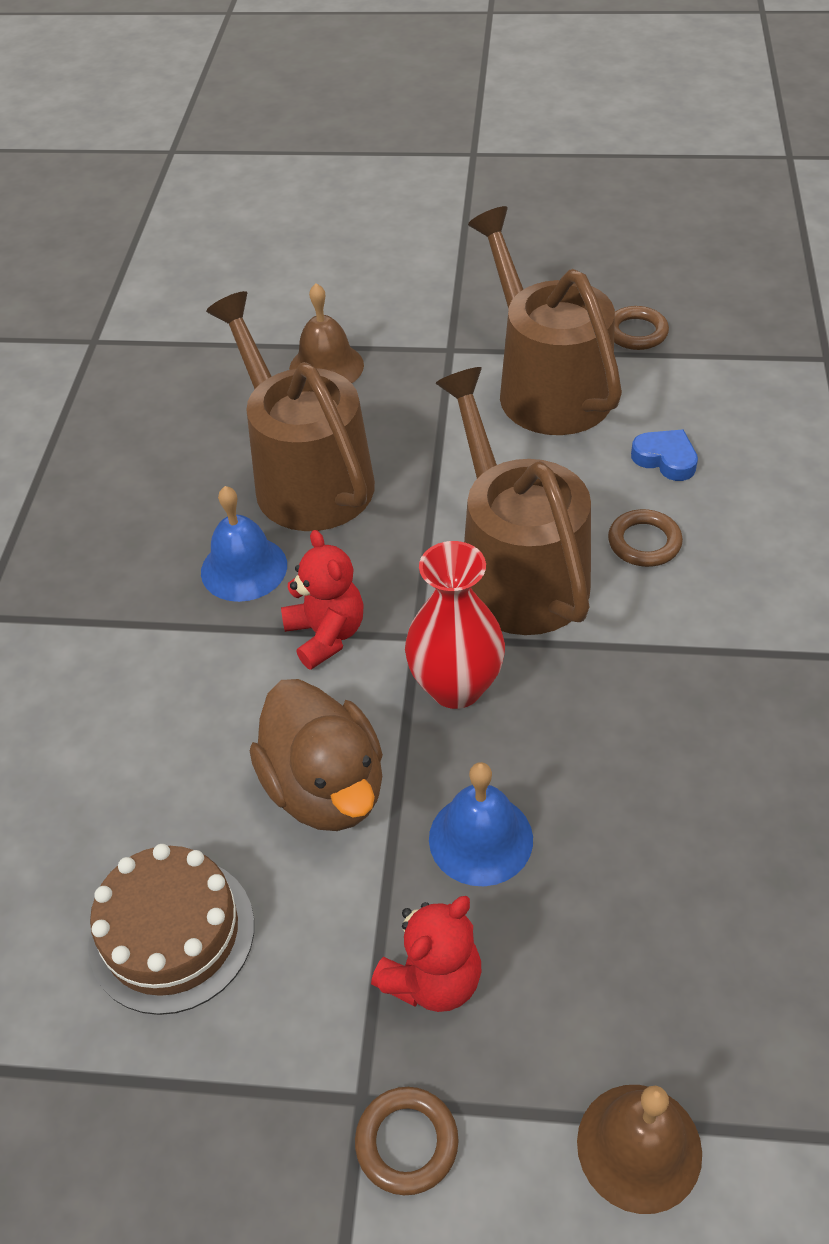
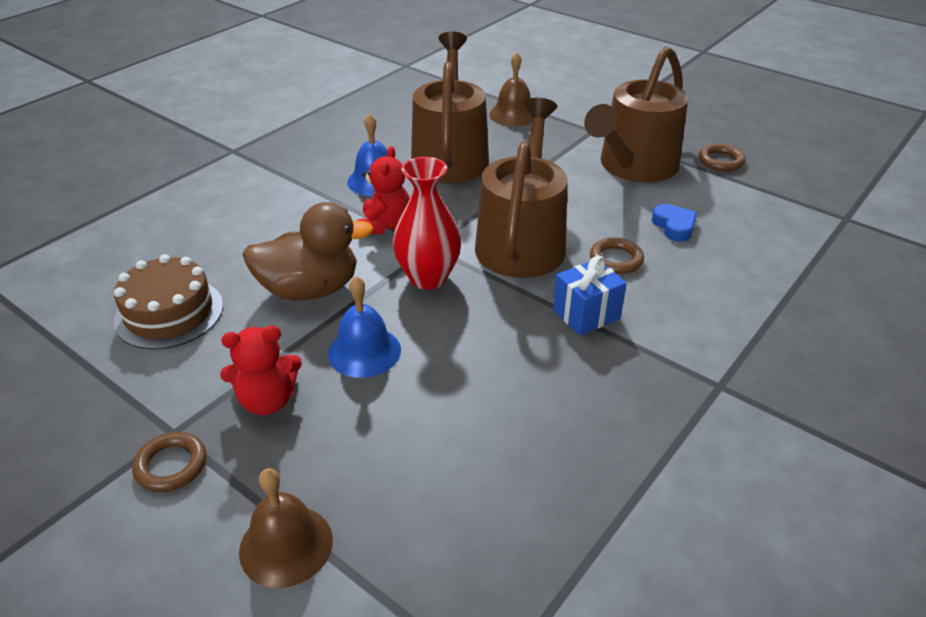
camera: 30 degrees right, 10 degrees down
(325, 788) = (310, 289): brown duck -> brown duck turned 105 degrees counterclockwise
(547, 387) = (634, 166): brown watering can -> brown watering can turned 150 degrees counterclockwise
(678, 639) = (586, 314): none -> blue gift

